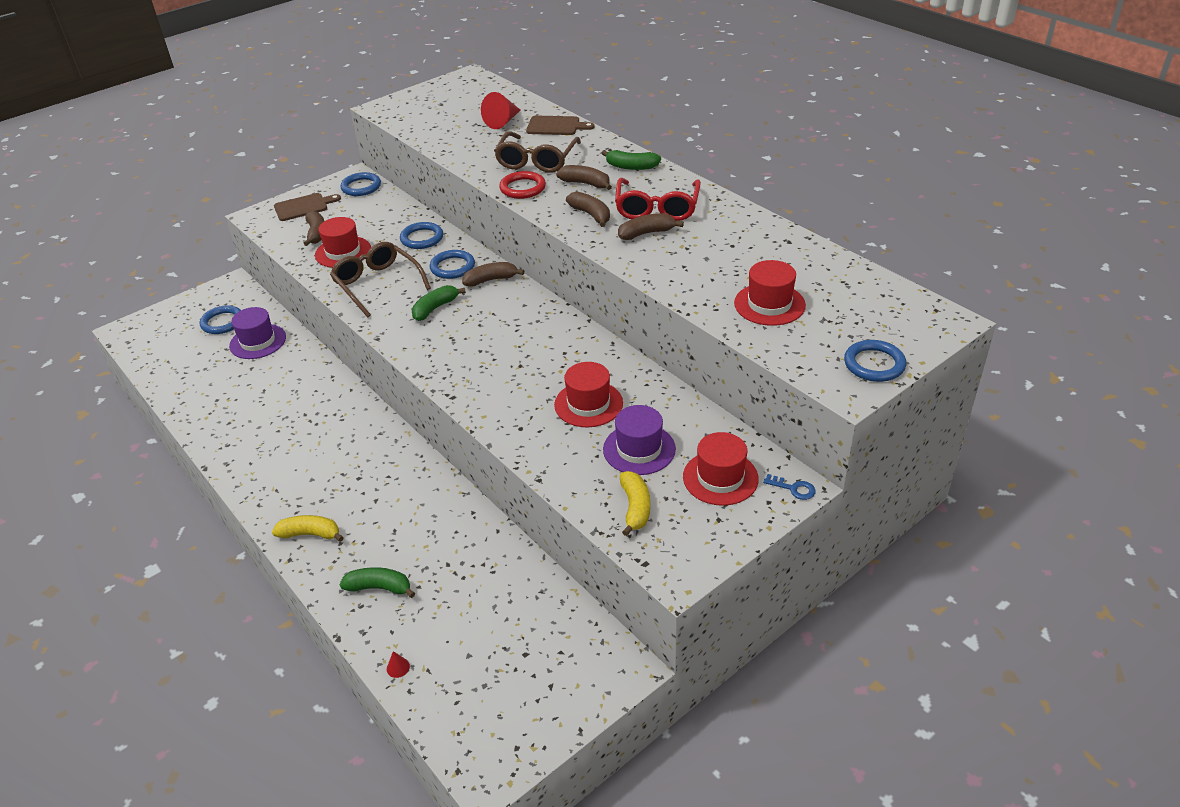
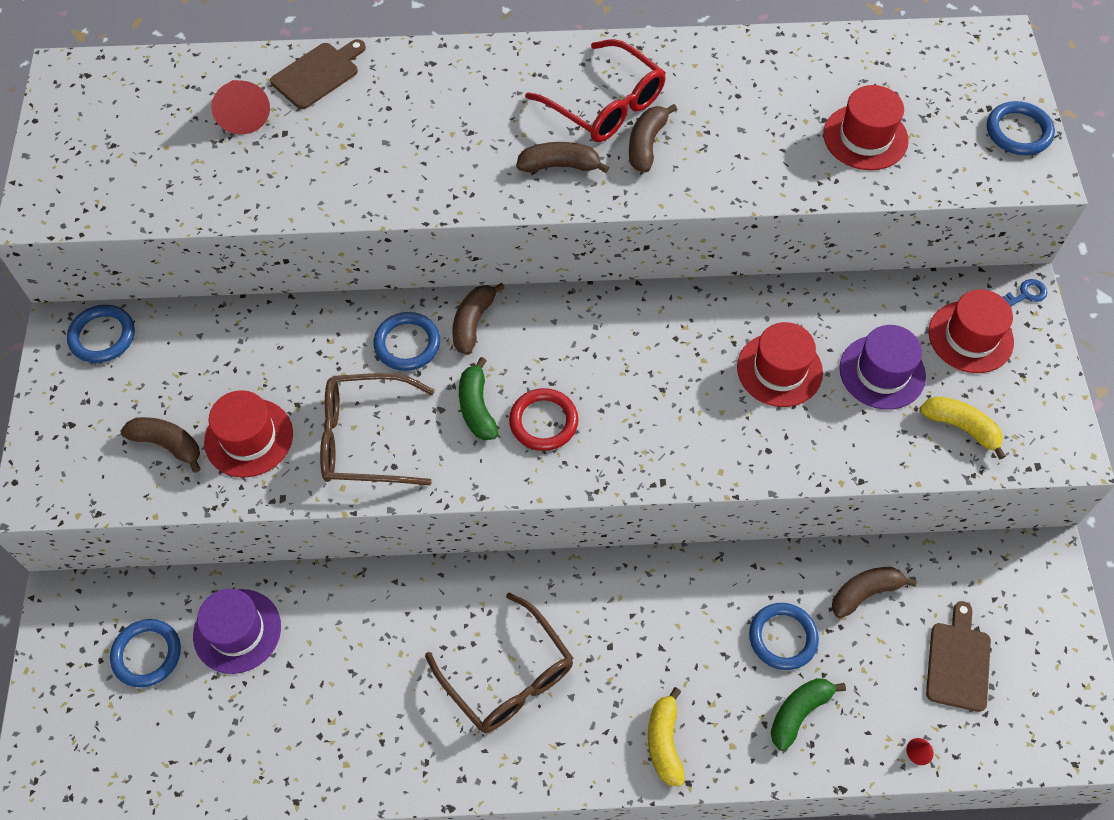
camera: 55 degrees left, 20 degrees up
(303, 207) = (78, 426): brown cutting board -> brown cutting board (958, 662)
(310, 534) = (664, 742): yellow banana -> yellow banana turned 45 degrees counterclockwise
(422, 238) = (308, 339): blue ring -> blue ring (782, 637)
(522, 188) = (432, 189): red ring -> red ring (543, 422)
(537, 160) = (382, 139): brown glasses -> brown glasses (508, 676)
(586, 184) = (487, 129): brown banana -> brown banana (865, 593)
(631, 167) = (494, 70): green banana -> none

